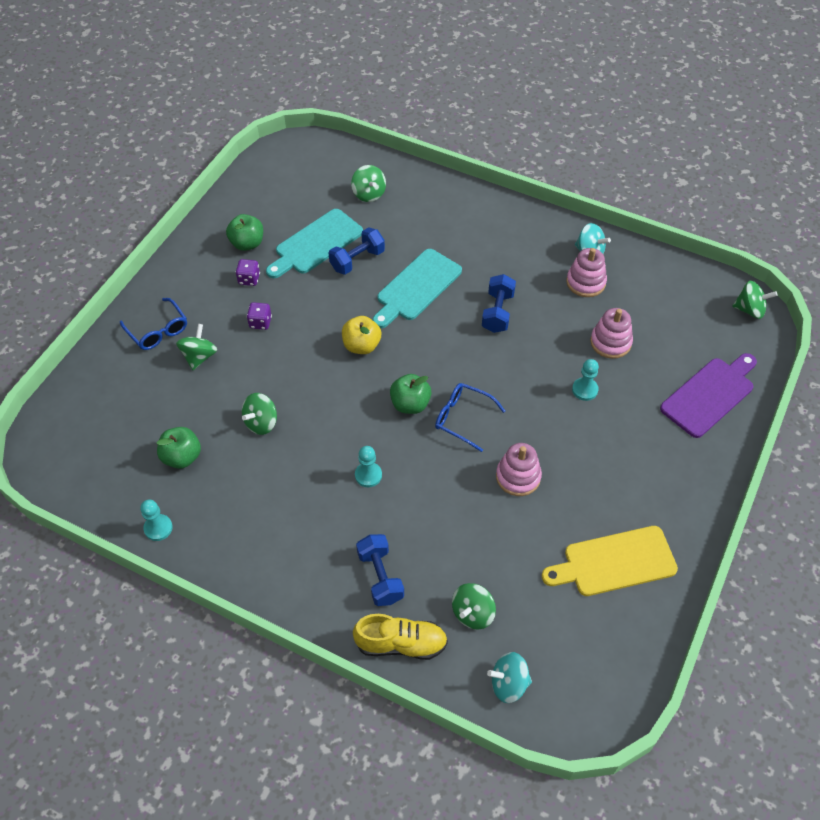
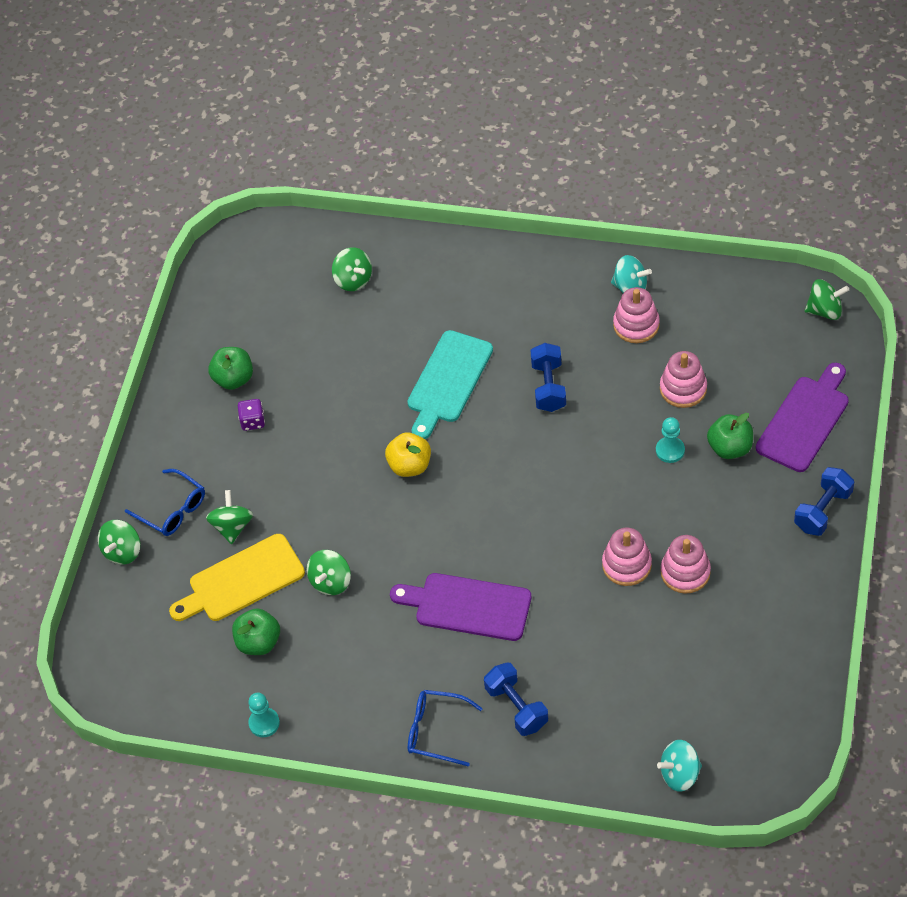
camera: 10 degrees left, 0 degrees up
(260, 322) = (286, 469): purple dice -> none
(316, 244) = (314, 358): turquoise cutting board -> none
(357, 260) = (369, 366): blue dumbbell -> blue dumbbell (822, 510)
(368, 475) = (467, 606): turquoise pawn -> purple cutting board
(401, 644) = (560, 766): yellow shoe -> none
(410, 404) = (486, 517): green apple -> green apple (730, 448)
(462, 418) = (548, 517): blue glasses -> blue glasses (436, 731)
(473, 613) = (623, 717): green spinning top -> green spinning top (122, 551)
(568, 497) = (685, 572): none -> pink stacking toy
(614, 562) = (751, 626): yellow cutting board -> yellow cutting board (242, 581)

